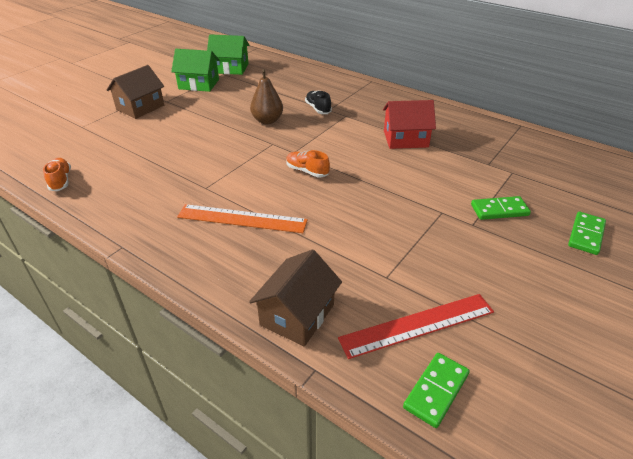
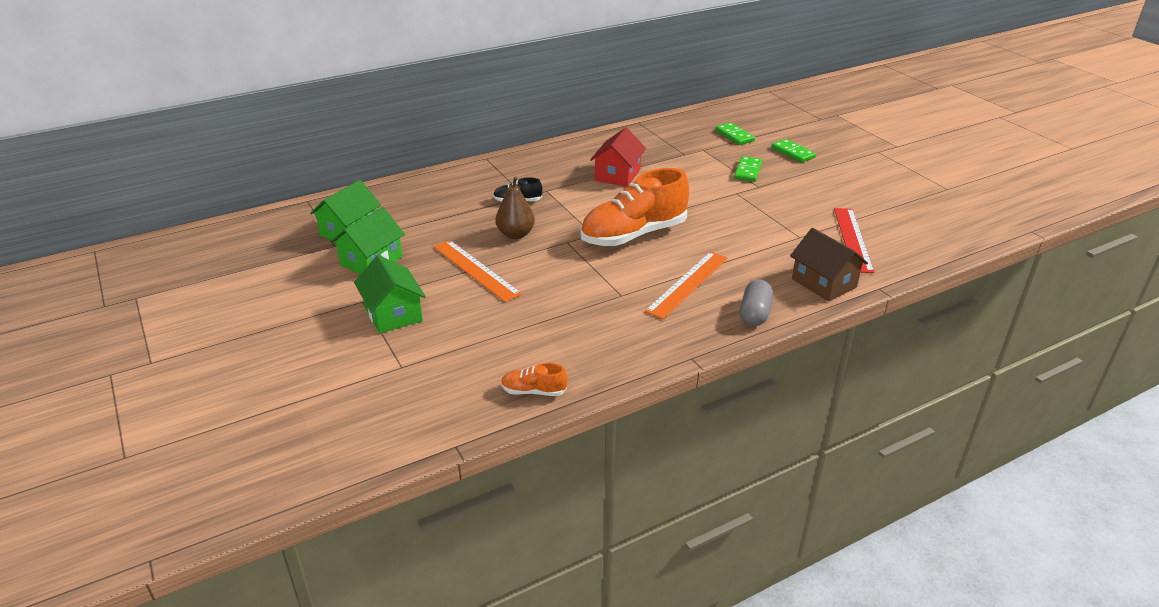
camera: 65 degrees left, 5 degrees down
(140, 107) = (393, 314): brown house -> green house
(208, 119) = (476, 270): none -> orange ruler
(209, 272) = (754, 314): none -> grey capsule
(307, 171) = (633, 235): orange shoe -> orange shoe, size x2.32
(436, 390) = (909, 249): green domino -> green domino (734, 136)

